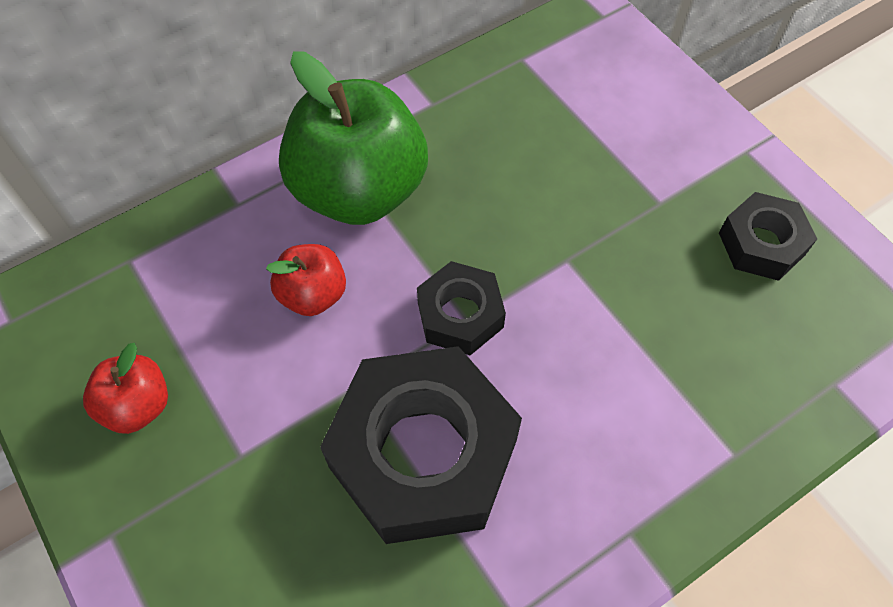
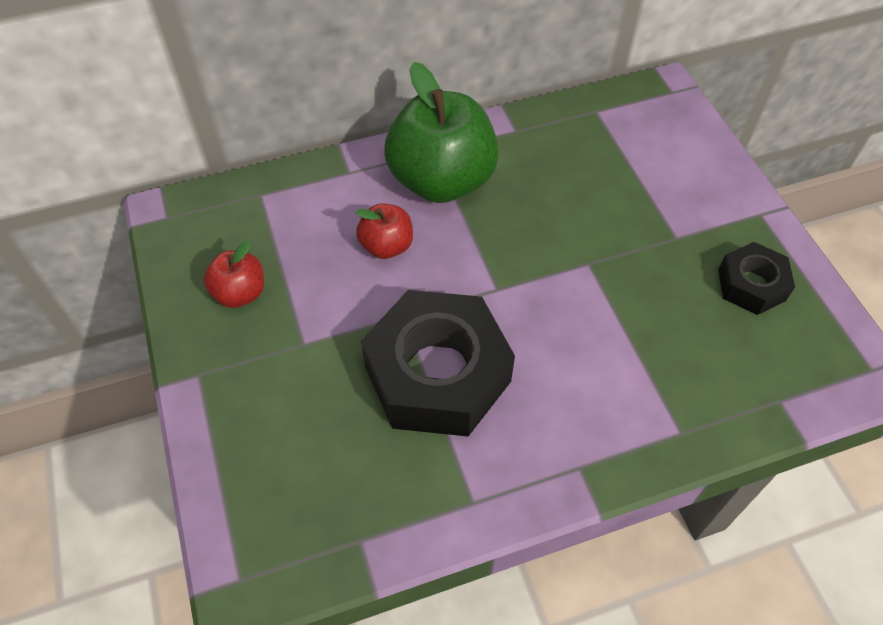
camera: 15 degrees right, 5 degrees down
(460, 315) = (493, 284): black nut -> none

